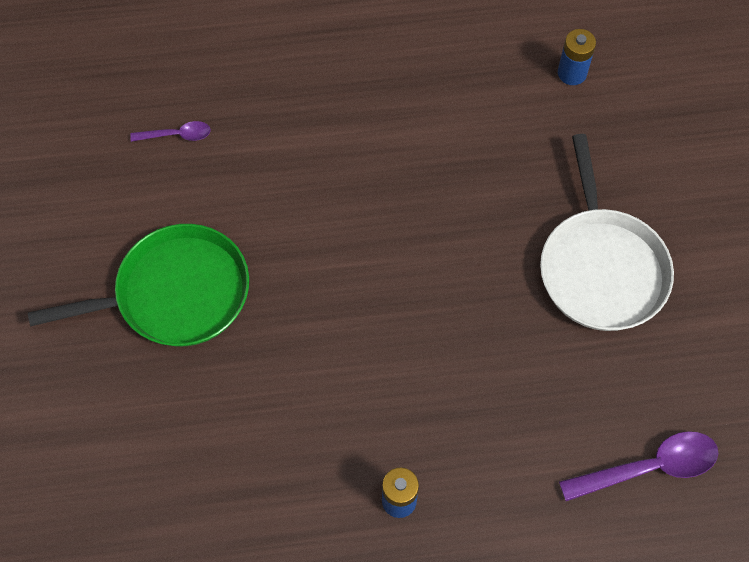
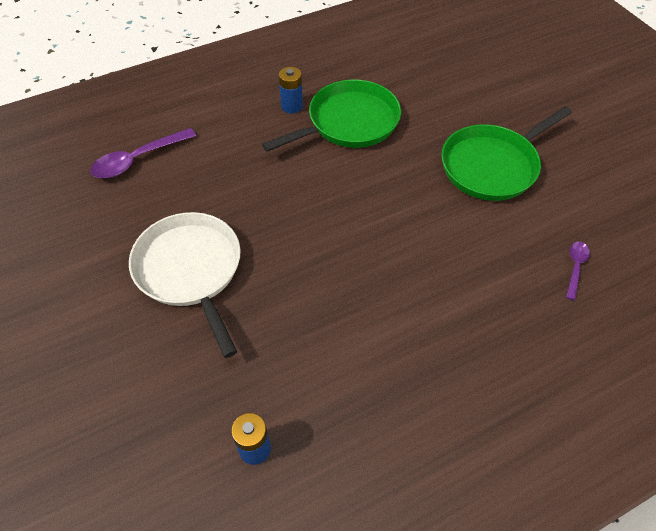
camera: 160 degrees right, 10 degrees down
(176, 135) = (575, 267): purple spoon -> purple spoon turned 135 degrees clockwise
(327, 436) = (349, 122): none -> green pan

